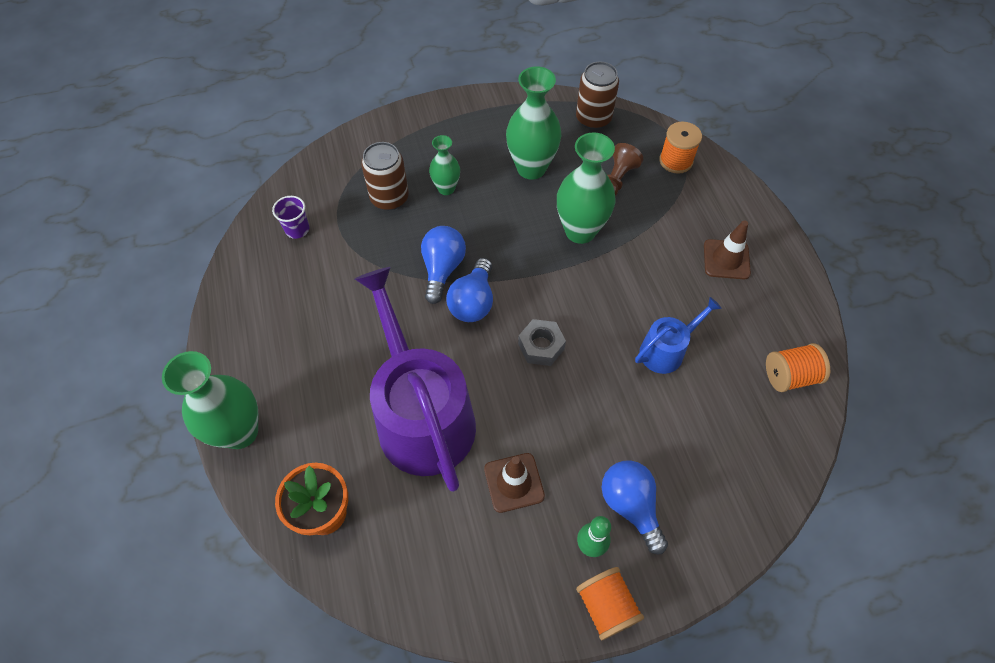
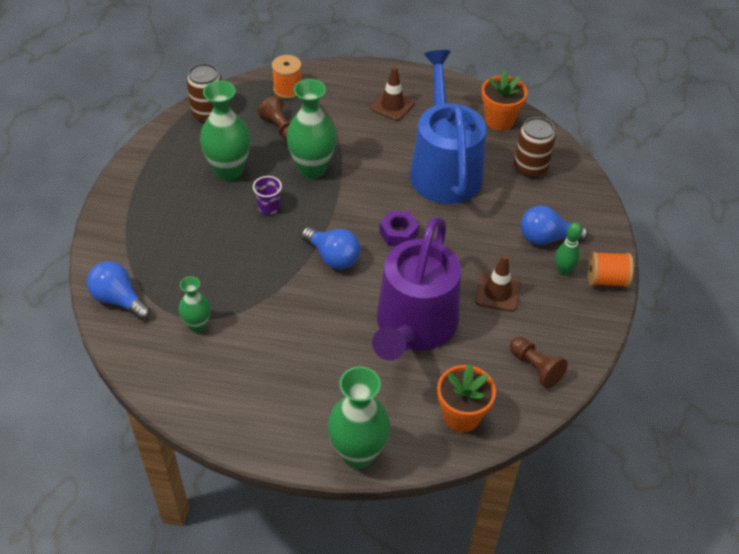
camera: 65 degrees left, 10 degrees down
(297, 229) = (172, 349): purple cup -> purple cup (269, 207)
(389, 198) = (188, 272): brown can -> brown can (530, 168)
(421, 415) = (414, 326): purple watering can -> purple watering can turned 75 degrees counterclockwise
(425, 568) = (535, 368): none -> brown pawn
(442, 269) = (288, 264): blue light bulb -> blue light bulb (119, 299)
(446, 188) = (207, 231): green vase -> green vase (197, 325)
(541, 346) = (398, 233): grey nut -> purple nut
(666, 350) = (444, 169): blue watering can -> blue watering can, size x2.12
(789, 376) = (499, 120): orange spool -> orange flower pot

